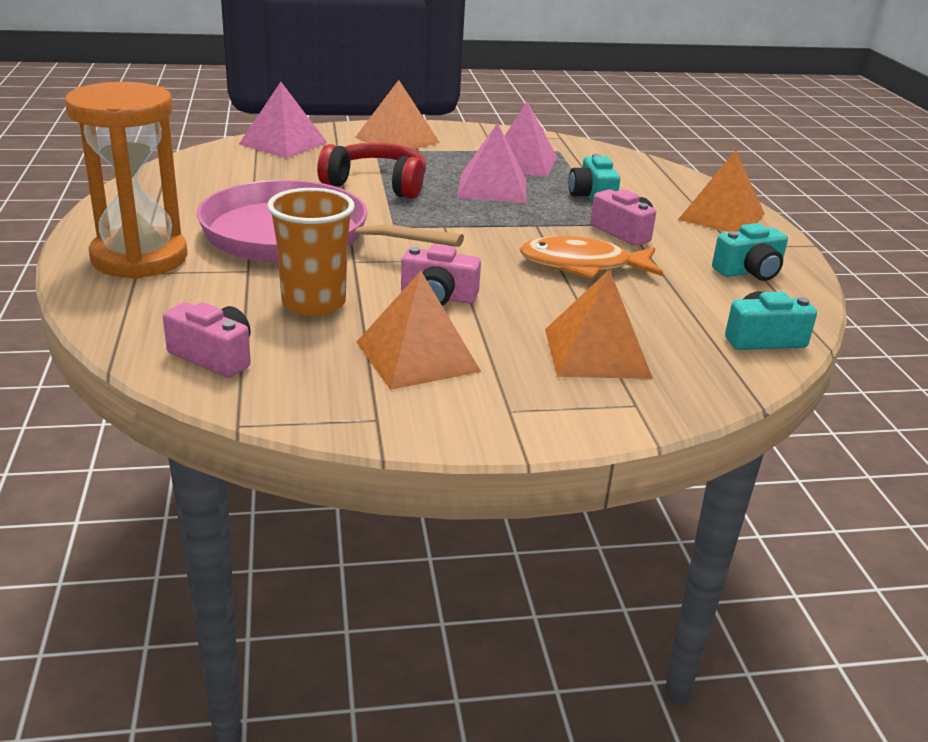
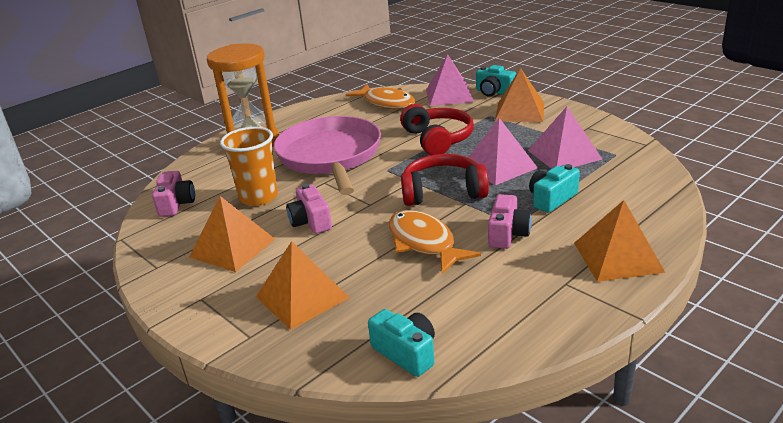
camera: 60 degrees right, 0 degrees up
(222, 168) = (386, 103): none -> orange fish
(496, 223) = (443, 192): none -> red headphones
(749, 272) = (524, 306): turquoise camera -> turquoise camera (494, 92)

